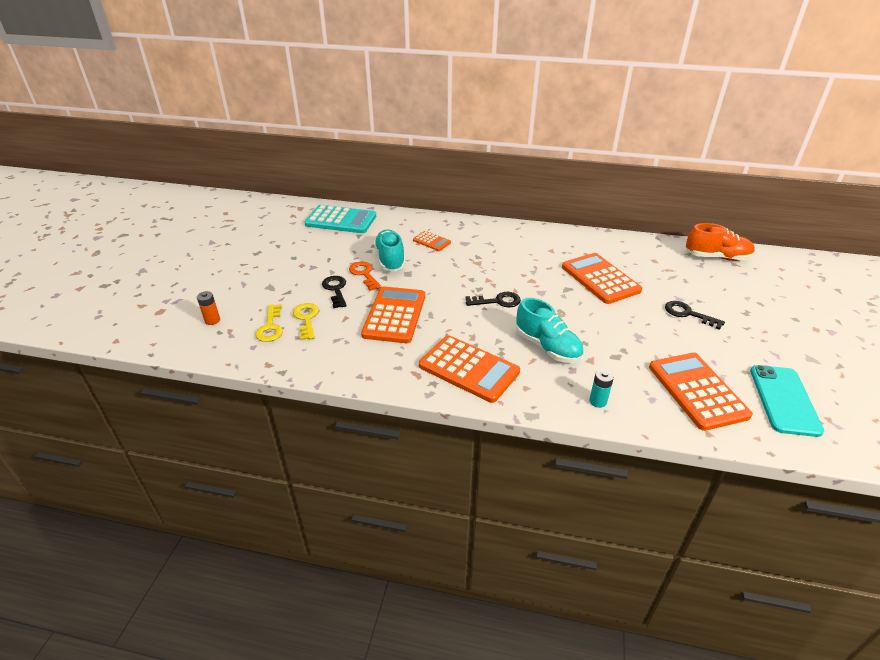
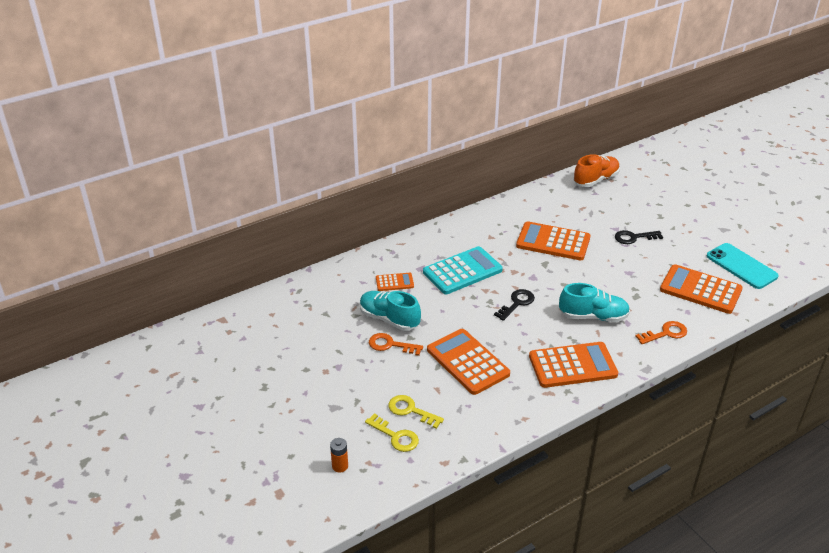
camera: 45 degrees left, 0 degrees up
(335, 290) = (391, 372): black key -> none
(341, 220) = (284, 309): turquoise calculator -> turquoise calculator (462, 271)
(598, 401) = (665, 333): turquoise battery -> orange key

